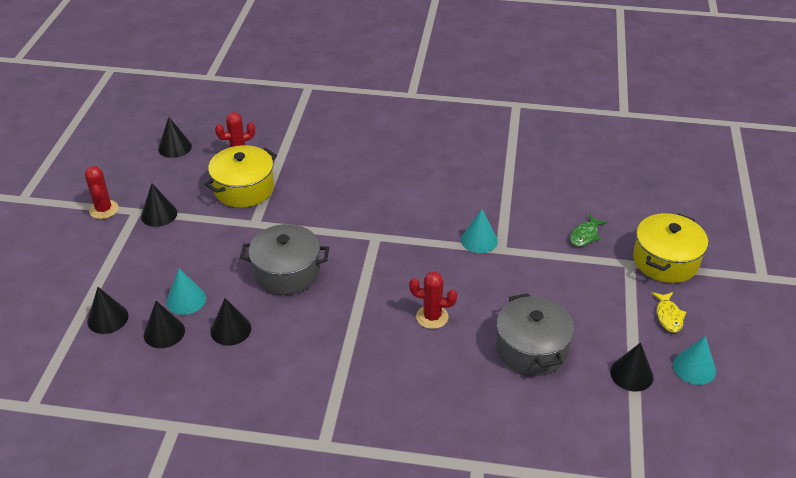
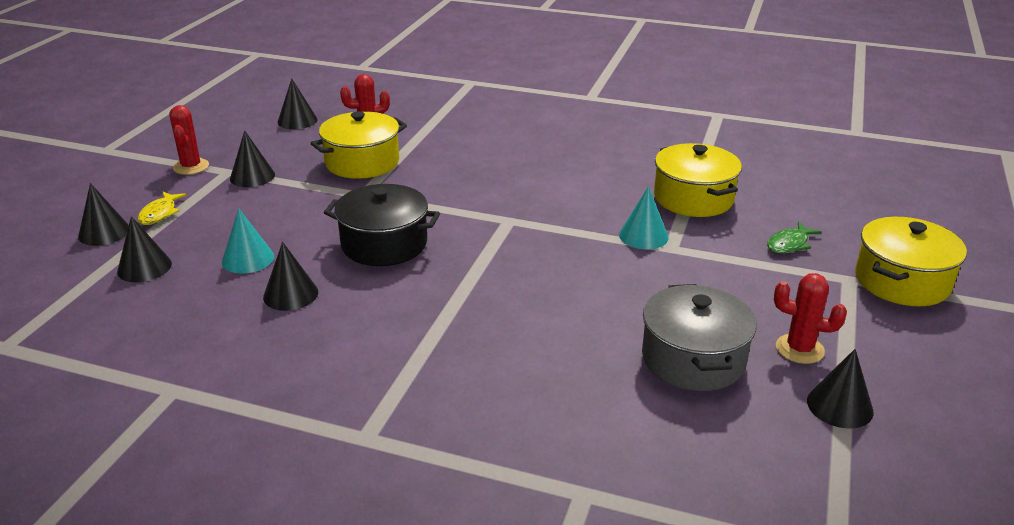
camera: 10 degrees right, 10 degrees down
(164, 332) = (206, 288): black cone -> black cone (104, 232)
(287, 272) = (384, 244): grey pot -> black pot
(432, 317) = (560, 309): red cactus -> red cactus (799, 349)
(510, 198) = (693, 198): none -> yellow pot
(668, 316) = (902, 343): yellow fish -> yellow fish (160, 213)
(694, 367) = (938, 409): turquoise cone -> none

